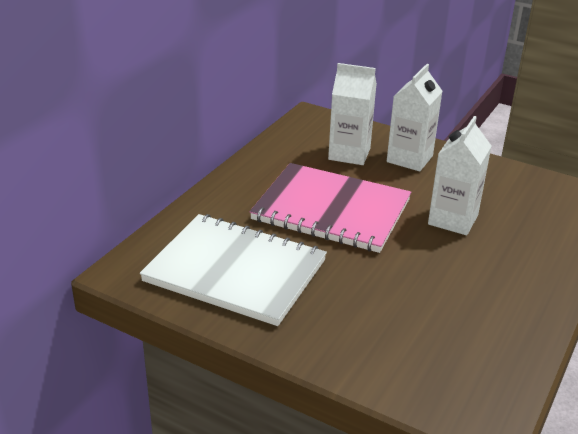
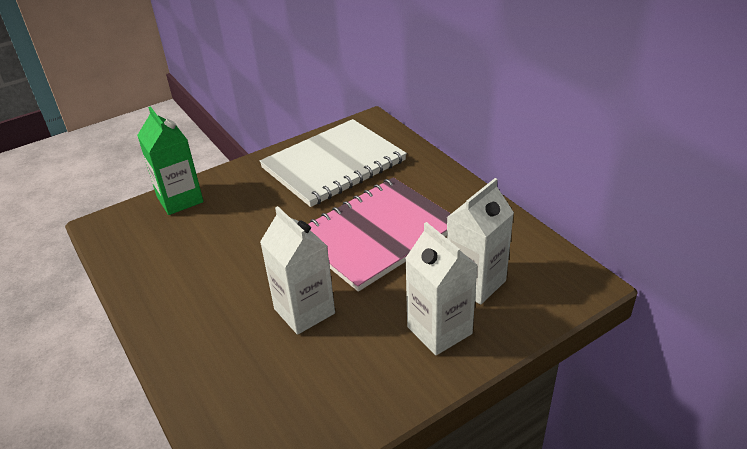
camera: 120 degrees right, 5 degrees up
(387, 373) = (180, 199): none -> green carton

